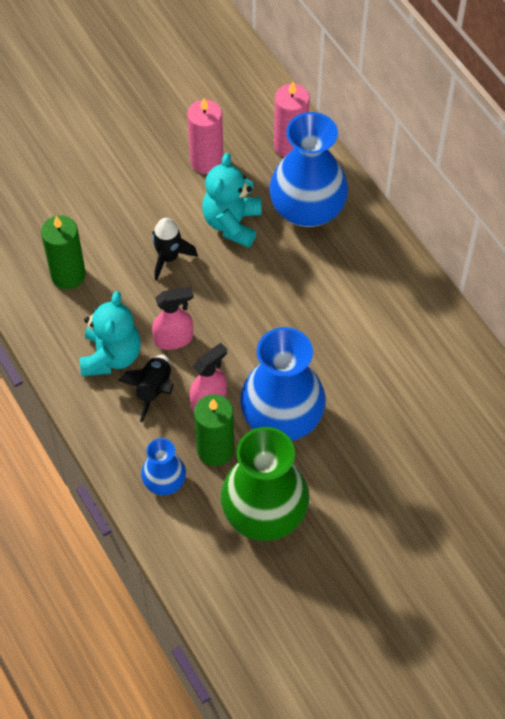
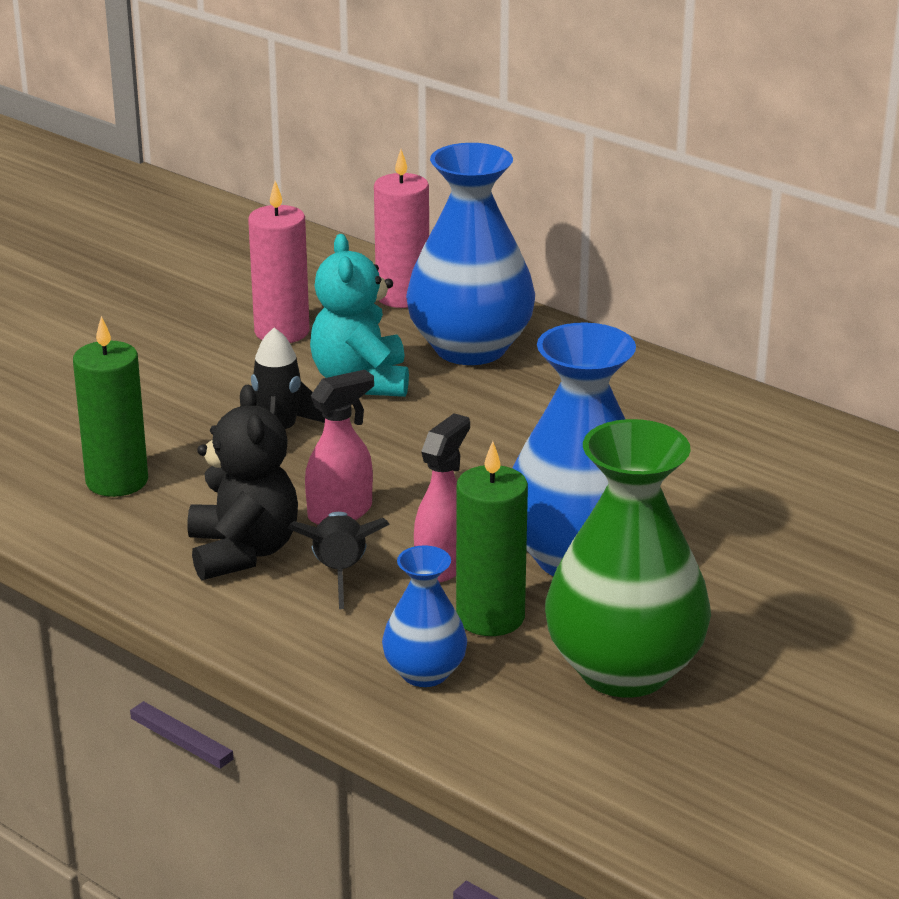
camera: 20 degrees left, 30 degrees down
(111, 356) = (243, 552): turquoise teddy bear -> black teddy bear

